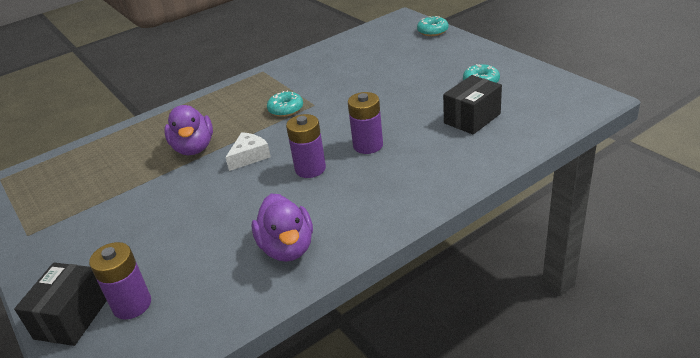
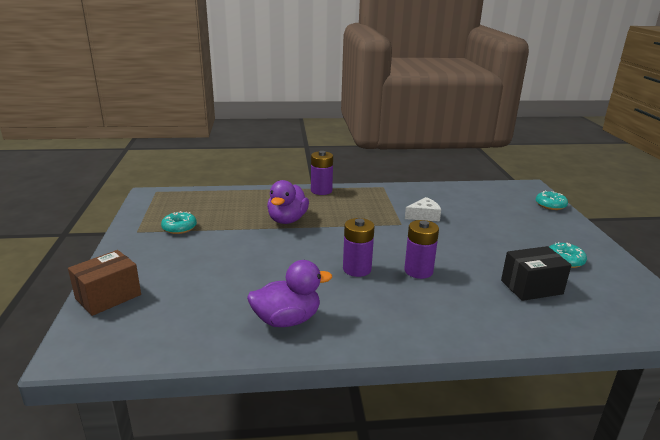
camera: 25 degrees right, 10 degrees down
(72, 318) = (108, 296): black box -> brown box
(132, 305) = (150, 307): purple battery -> purple battery (321, 191)
(249, 156) = (320, 241): white cheese -> white cheese (424, 216)
(286, 109) = (376, 219): turquoise donut -> turquoise donut (179, 228)
(287, 248) = (287, 320): purple duck -> purple duck turned 120 degrees counterclockwise

